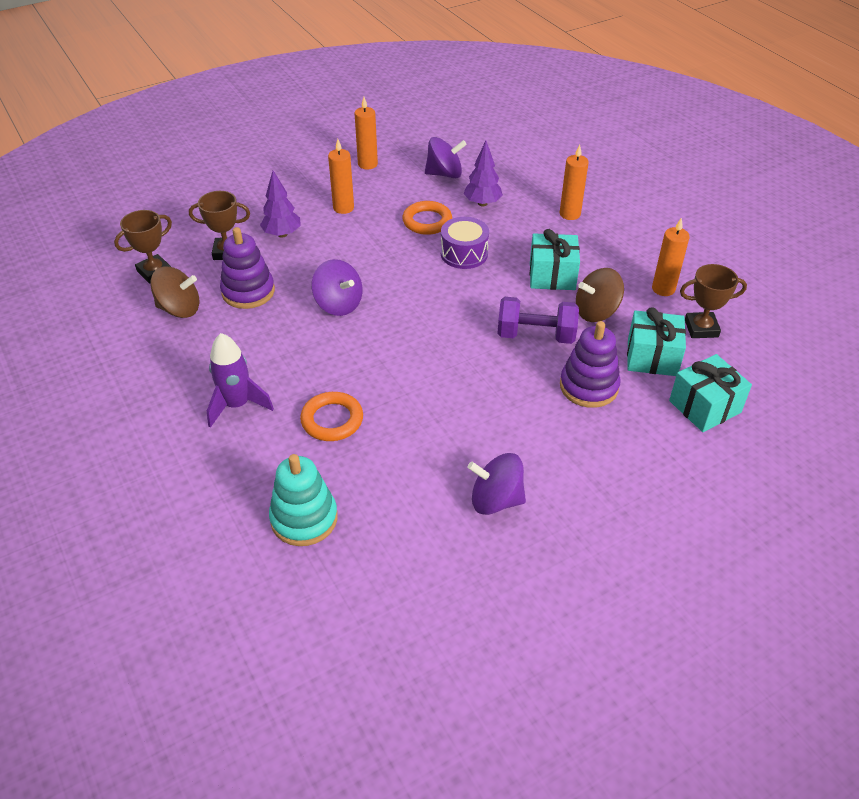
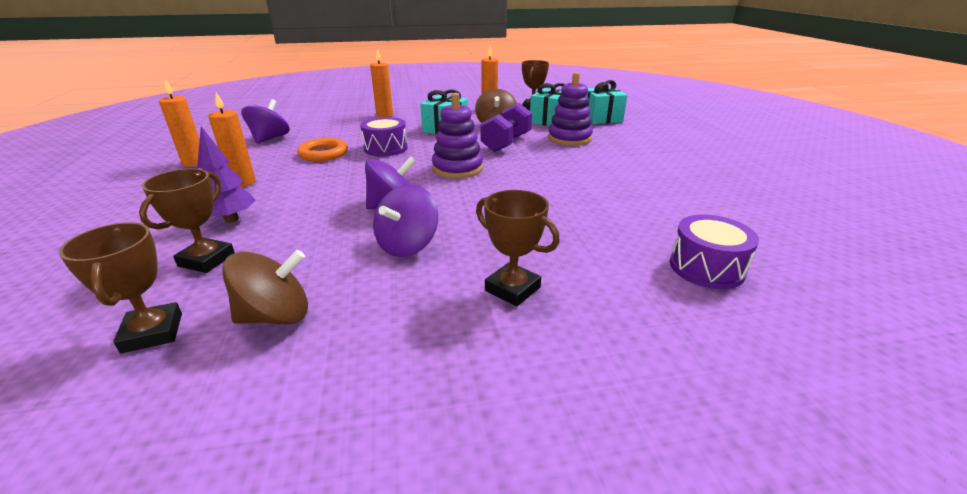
camera: 70 degrees left, 15 degrees down
(179, 309) = (276, 316): brown spinning top -> brown spinning top turned 45 degrees clockwise
(237, 405) = (512, 289): purple rocket -> brown trophy
(248, 292) = (308, 254): purple stacking toy -> purple stacking toy (457, 168)
(304, 518) = (706, 267): turquoise stacking toy -> purple drum
(332, 420) = (564, 233): orange ring -> none
(482, 203) = (331, 134): purple tree -> none
(495, 500) = (679, 181): purple spinning top -> purple spinning top (407, 245)

